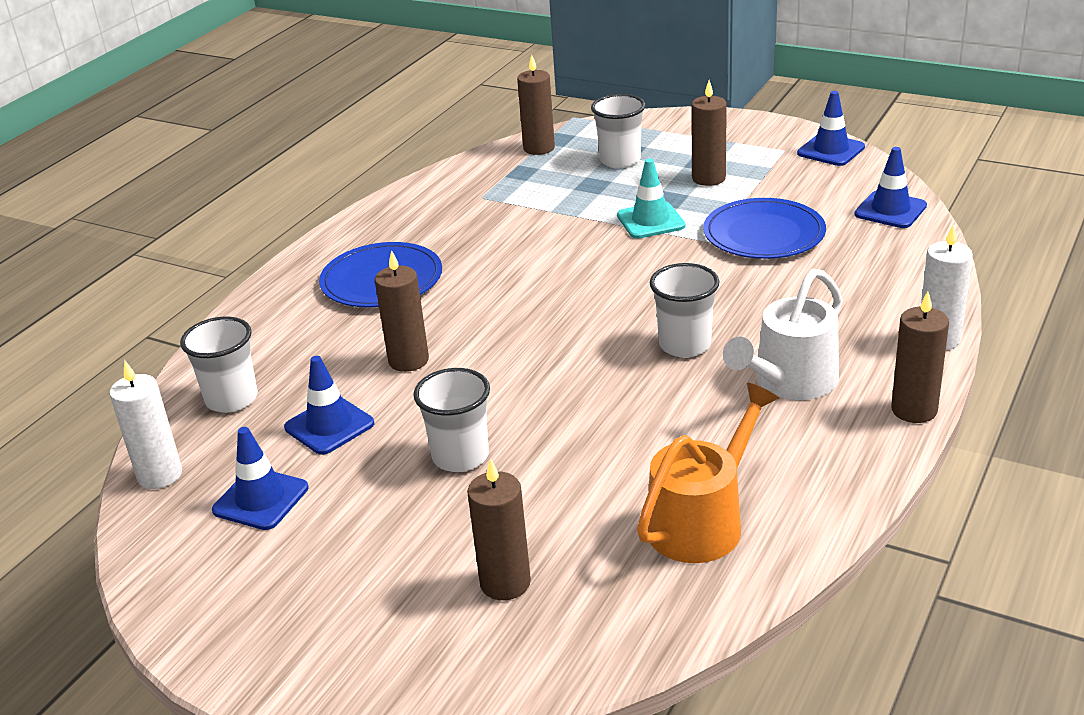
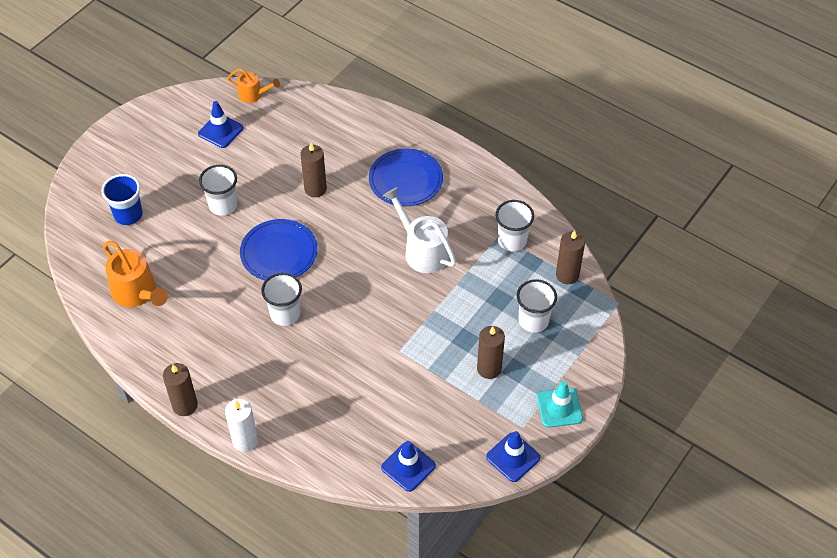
camera: 95 degrees right, 20 degrees up
(160, 475) = (253, 94): white candle -> orange watering can
(232, 399) = (306, 117): white cup -> white cup (512, 241)
(329, 426) = (268, 155): blue traffic cone -> none
(505, 583) = (128, 215): brown candle -> blue cup
(650, 221) = (436, 323): turquoise traffic cone -> turquoise traffic cone (559, 408)
(764, 234) = (399, 383): blue plate -> blue plate (279, 252)
(790, 382) = (232, 355): white watering can -> white watering can (422, 250)

